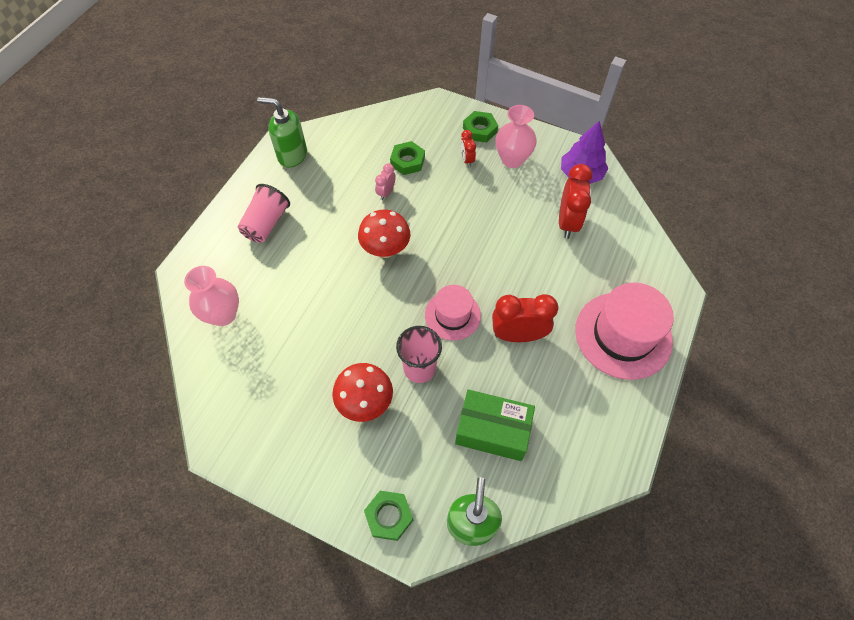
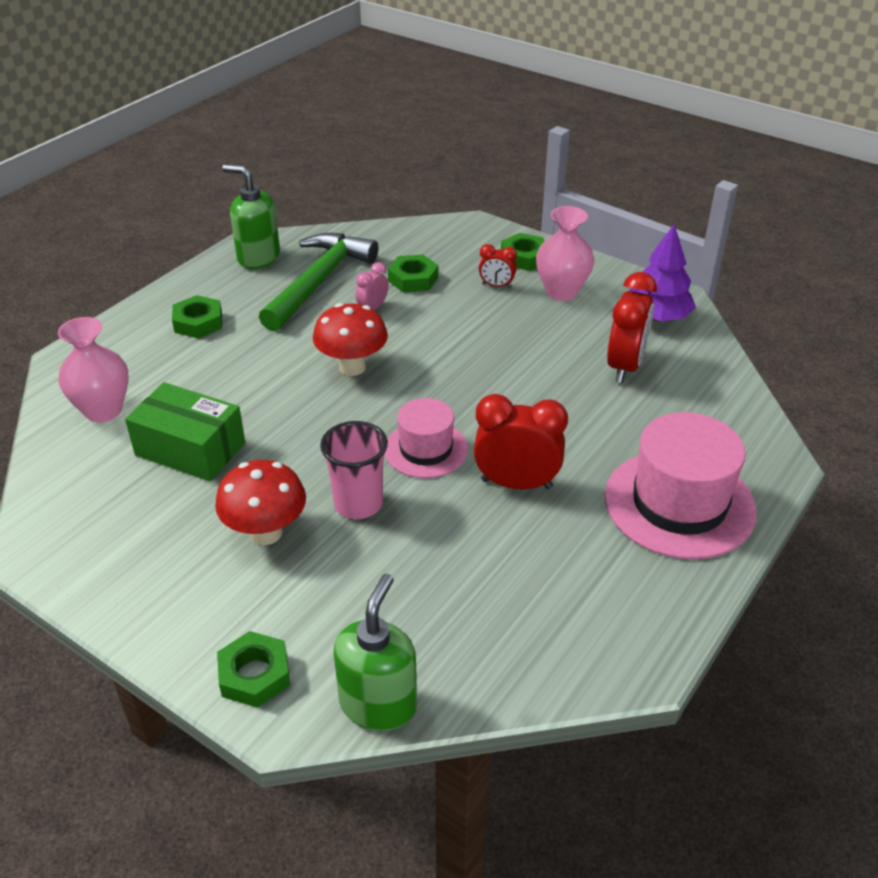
camera: 10 degrees right, 20 degrees down
(266, 223) = (198, 322): pink cup -> green nut
(341, 173) = (318, 282): none -> green hammer
(467, 160) = (496, 286): red clock -> red clock turned 75 degrees counterclockwise
(492, 430) = (446, 591): green box -> green box (190, 449)

